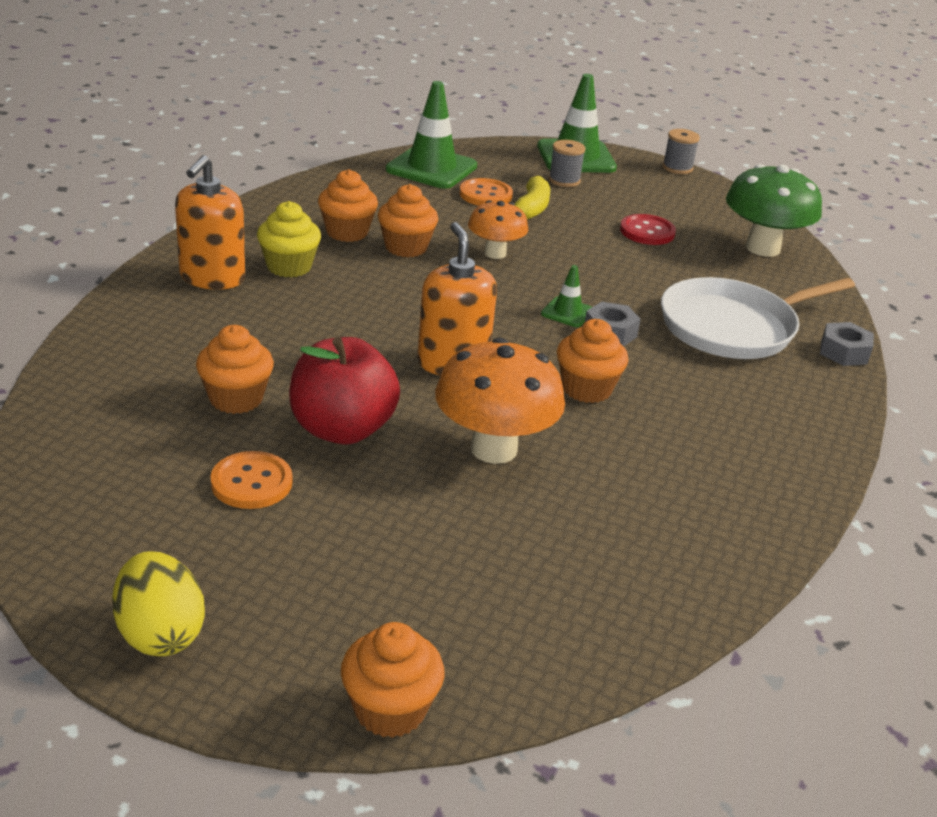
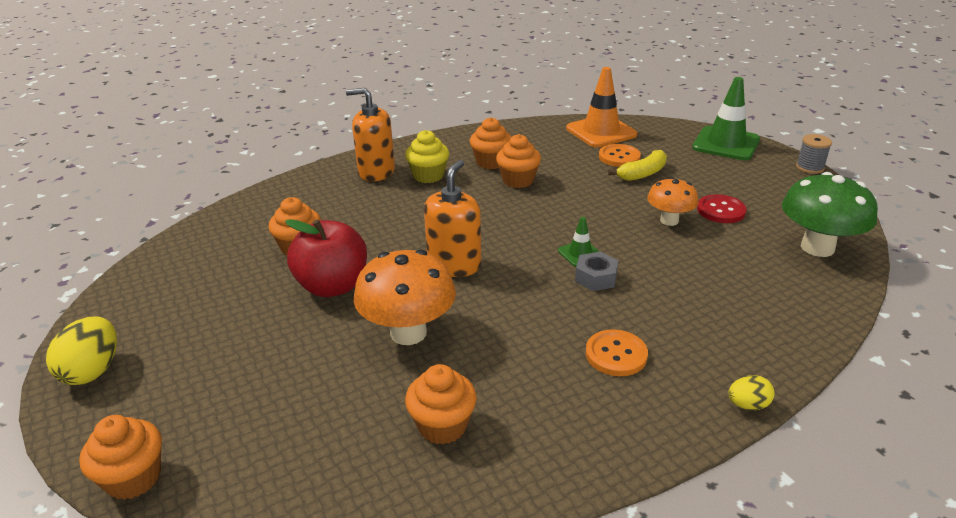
camera: 40 degrees right, 0 degrees up
(212, 278) = (376, 172): orange soap dispenser -> orange soap dispenser turned 45 degrees clockwise
(251, 483) = (244, 301): orange button -> orange button (616, 354)
(431, 168) = (601, 132): green traffic cone -> orange traffic cone
(495, 253) = (576, 198): orange mushroom -> orange mushroom (669, 220)
(564, 180) = (695, 159): grey spool -> none
(586, 389) = (526, 313): orange cupcake -> orange cupcake (442, 426)
(733, 327) = (709, 303): white pan -> none
(844, 352) = (796, 357): grey nut -> none
(851, 405) = (747, 405): none -> yellow egg

